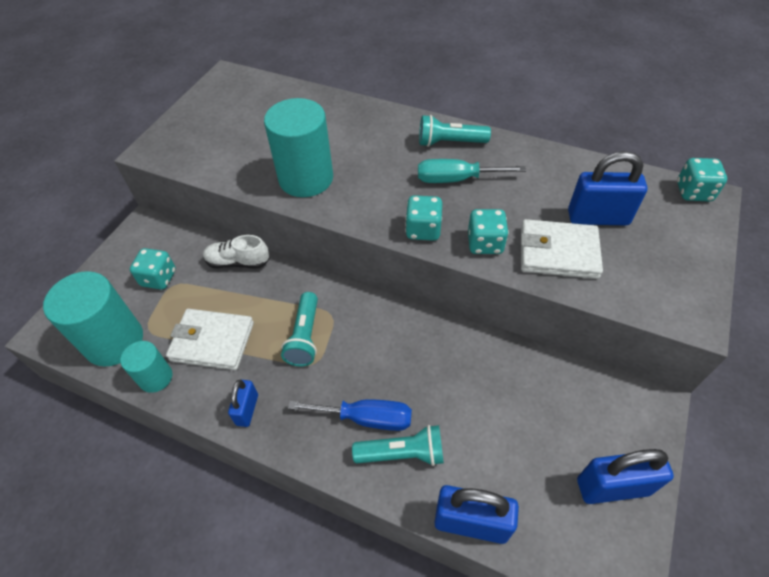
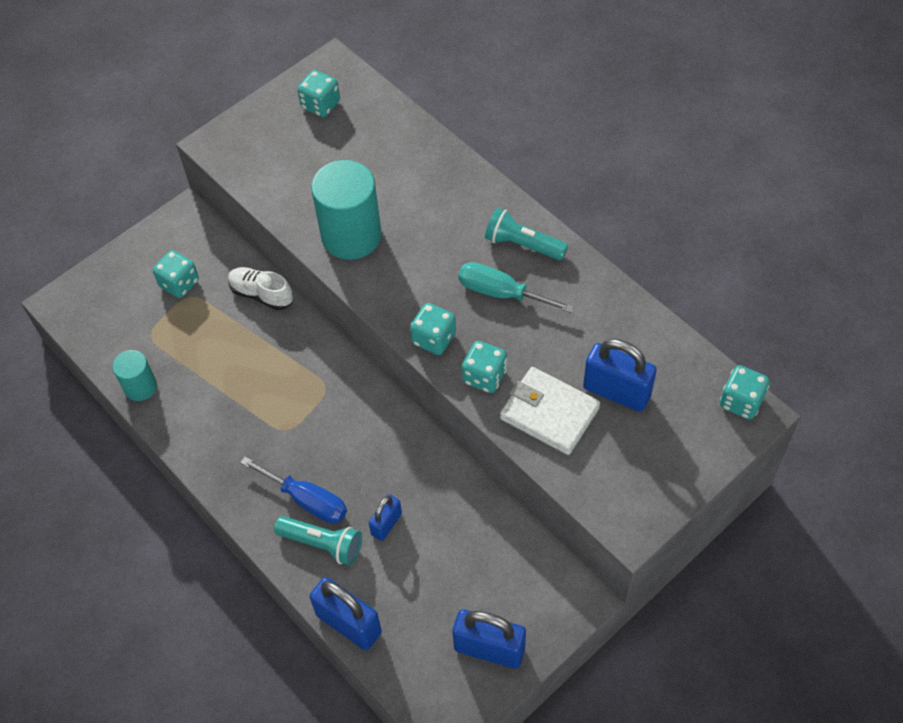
camera: 25 degrees right, 5 degrees up
(114, 341) = (116, 336): turquoise cylinder -> none
(212, 341) = (203, 371): white wallet -> none
(231, 101) = (320, 105): none -> turquoise dice
(247, 409) = (207, 449): blue padlock -> blue padlock (386, 524)
(305, 336) = (290, 400): turquoise flashlight -> none

